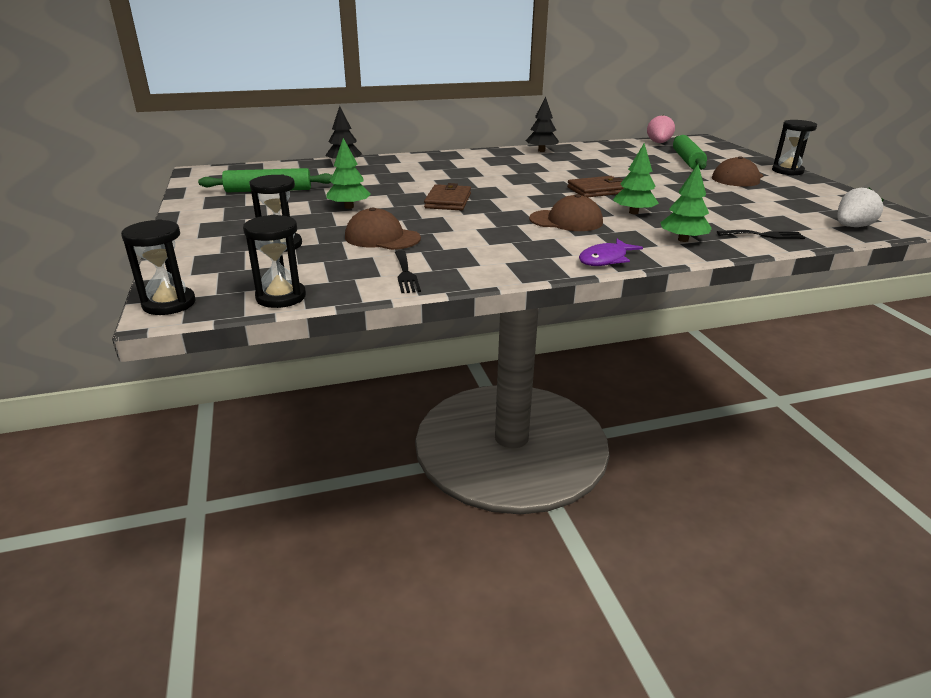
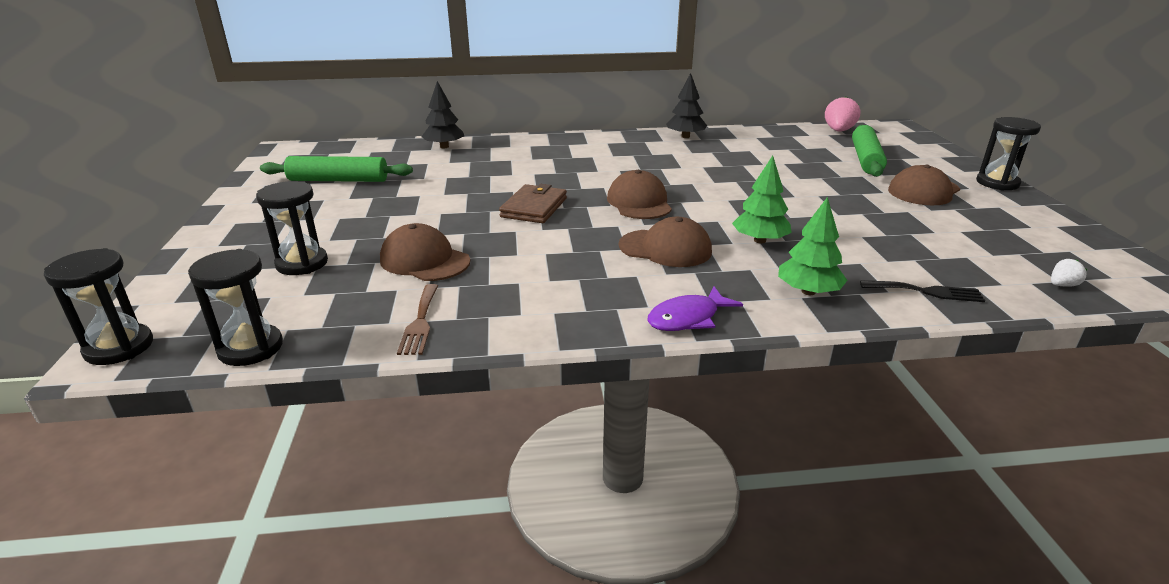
camera: 10 degrees right, 0 degrees up
(349, 207) = (413, 210): green tree -> none
(405, 274) = (420, 322): black fork -> brown fork
(529, 194) = (639, 202): none -> brown cap
(597, 190) = (728, 201): brown wallet -> none
(851, 227) = (1062, 285): white strawberry -> white strawberry, size x0.52

